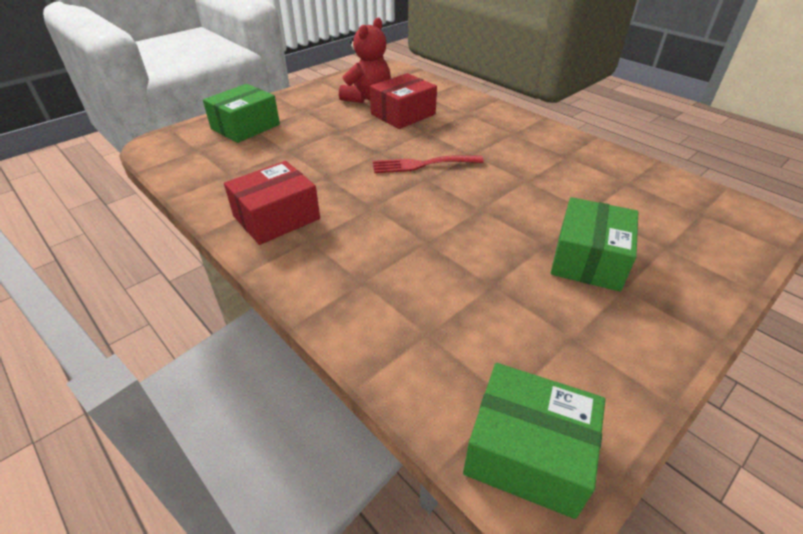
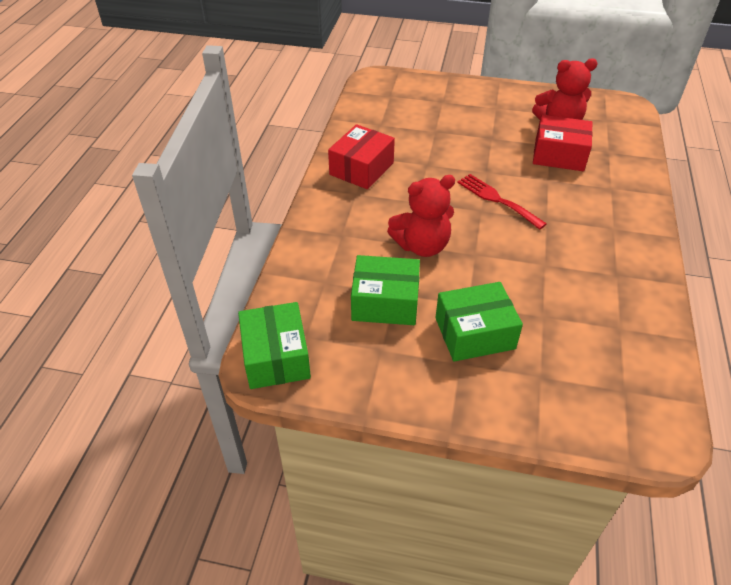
camera: 55 degrees right, 5 degrees up
(245, 127) = (440, 96): green box -> green box (385, 302)
(276, 217) = (361, 168): red box -> red box turned 75 degrees counterclockwise
(439, 234) = (422, 246): none -> red teddy bear

